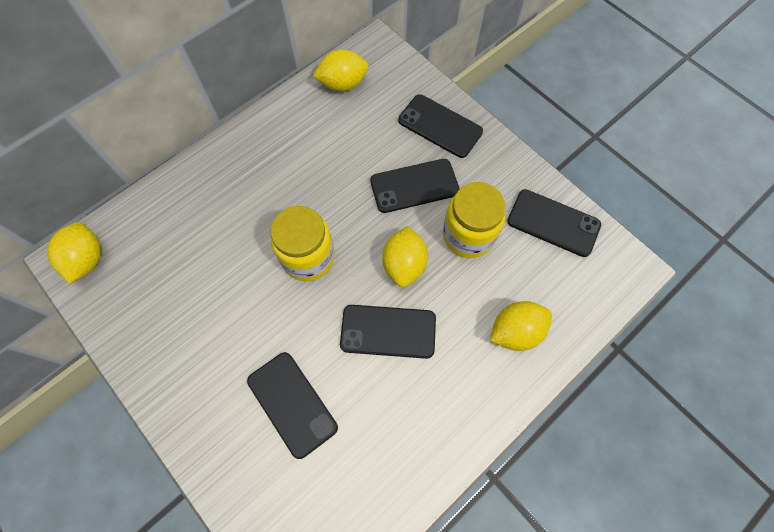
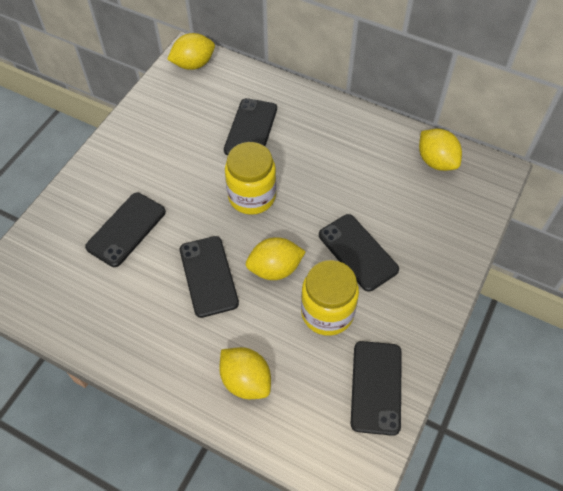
camera: 70 degrees right, 10 degrees down
(440, 126) = (434, 253): black phone -> black phone (251, 129)

